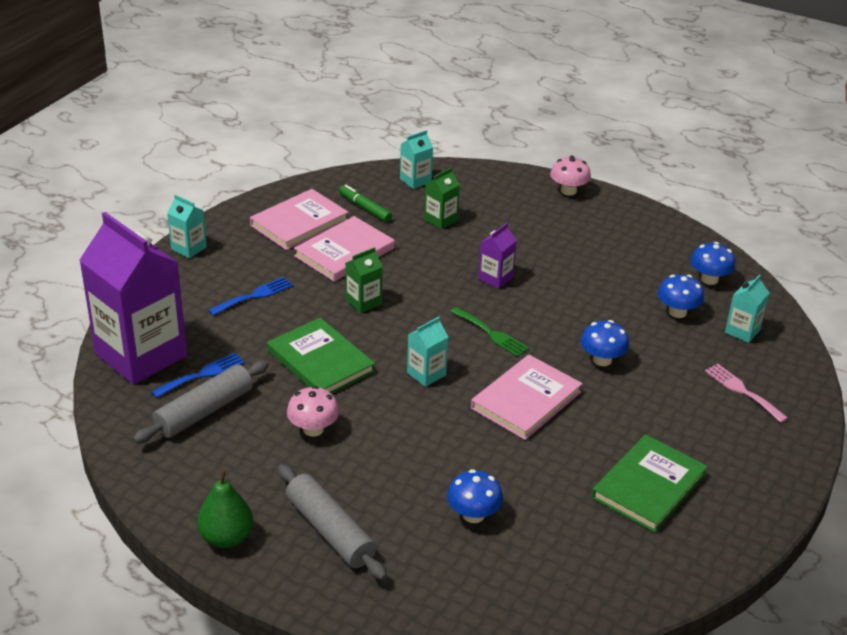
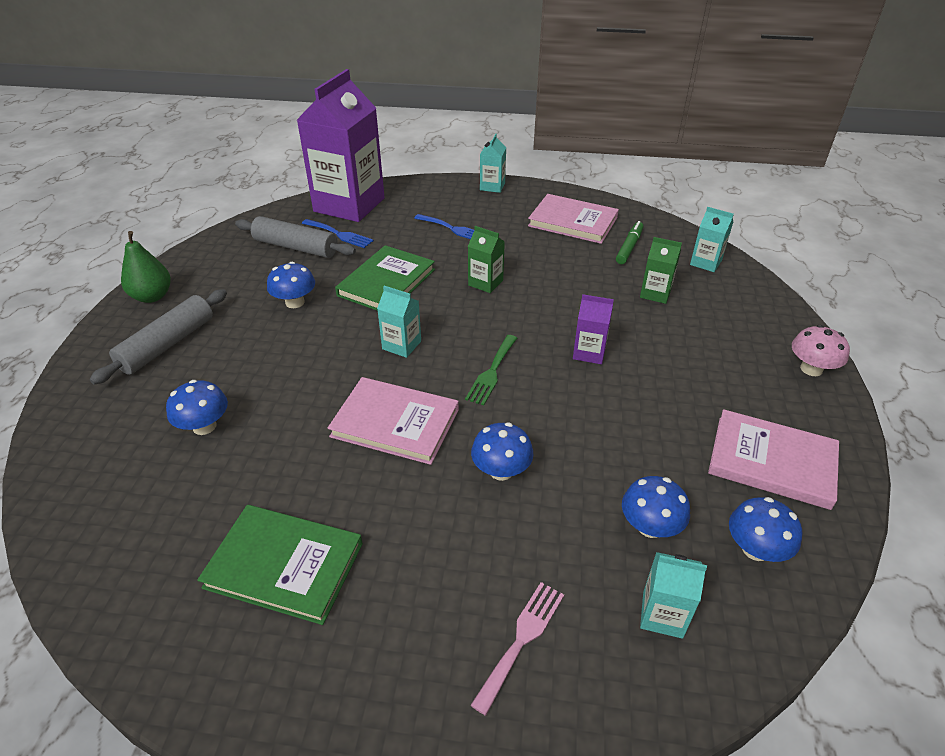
camera: 70 degrees right, 5 degrees up
(313, 429) = (295, 302): pink mushroom -> blue mushroom
(344, 252) = (551, 254): pink book -> pink book (771, 462)

